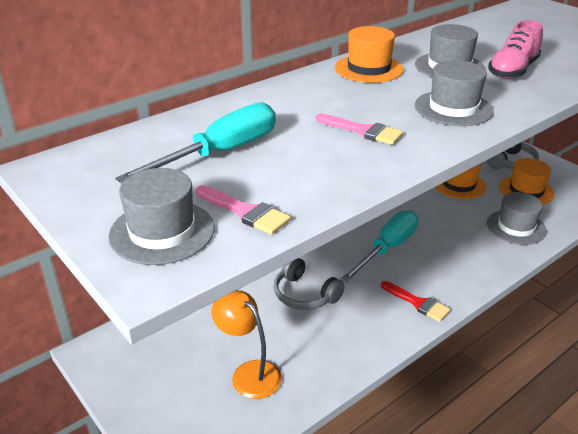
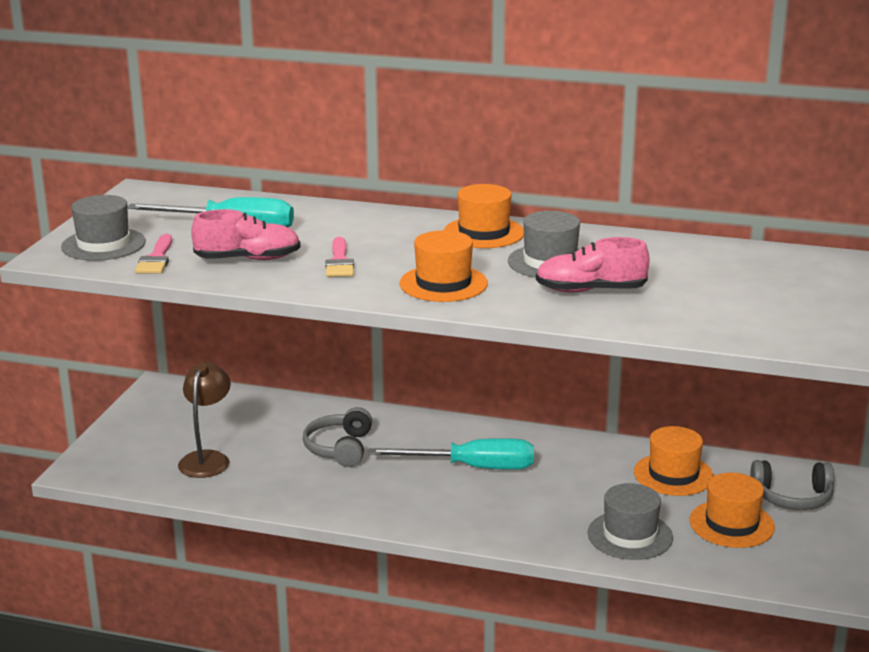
camera: 55 degrees right, 10 degrees down
(249, 373) = (207, 459): orange lamp -> brown lamp
(307, 166) = (248, 259): none -> pink shoe
(418, 303) = (400, 511): red brush -> none
(453, 108) = (443, 283): grey hat -> orange hat

